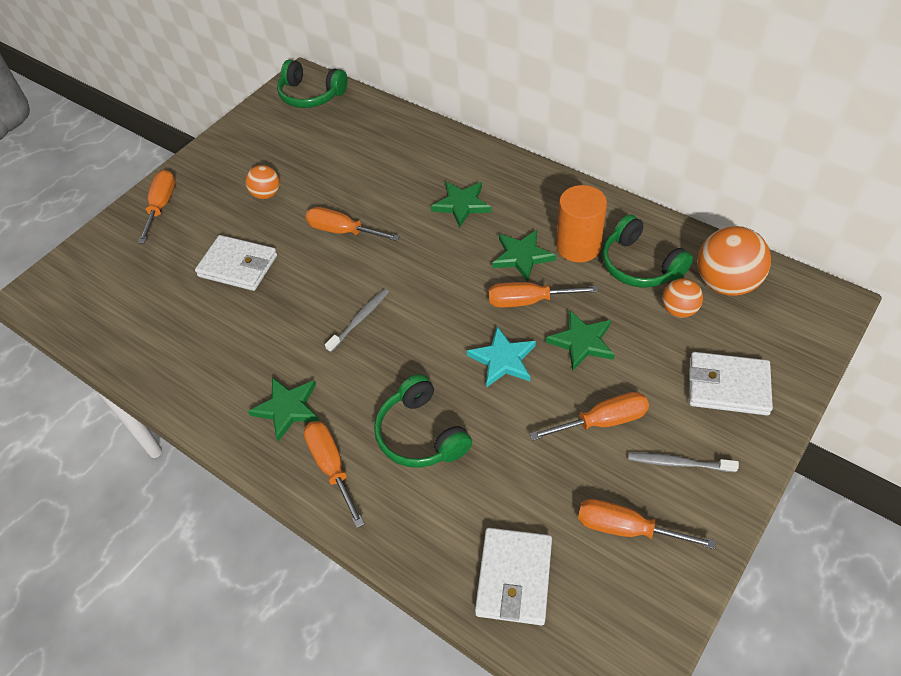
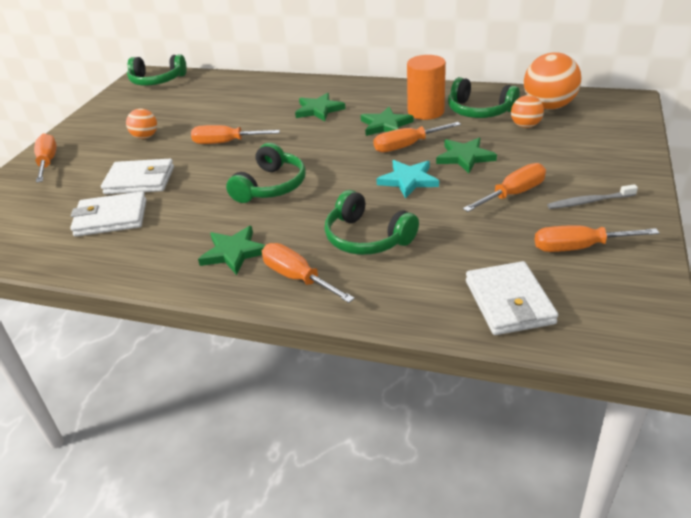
camera: 20 degrees left, 15 degrees down
(360, 319) = (270, 186): grey toothbrush -> green headphones
(728, 386) = (592, 154): white wallet -> white wallet (111, 218)

